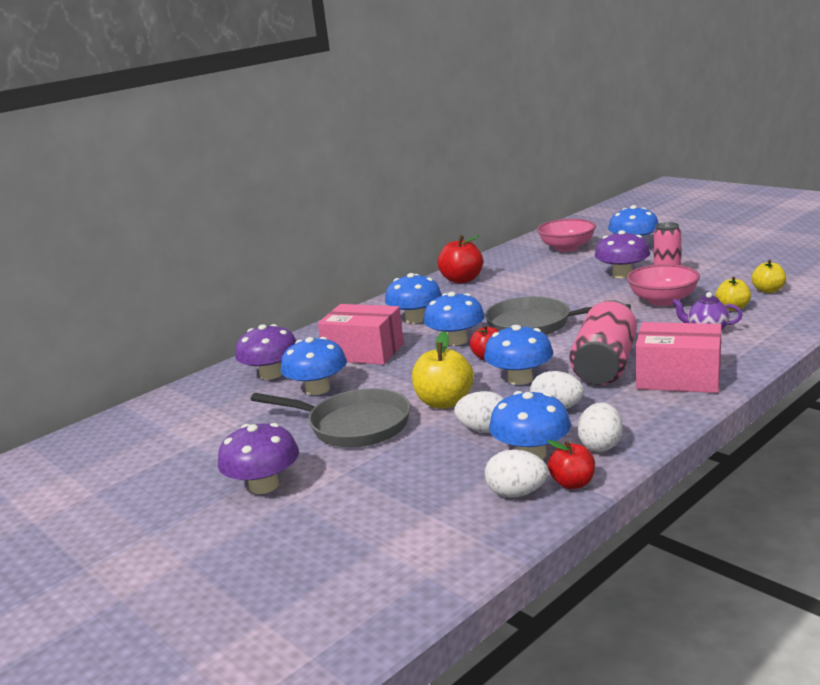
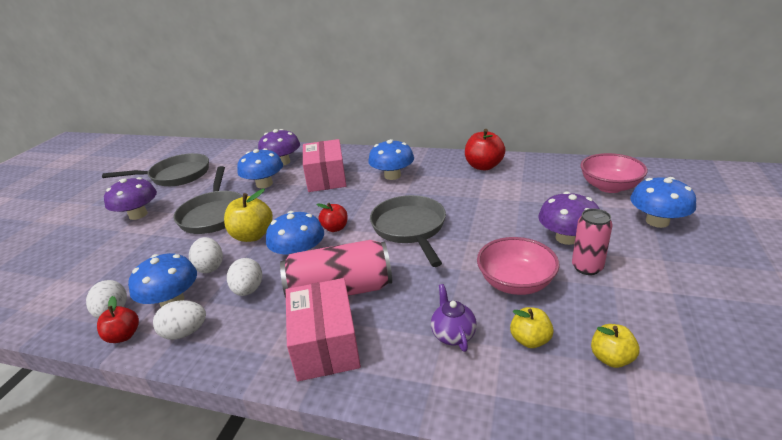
camera: 60 degrees right, 10 degrees up
(172, 455) = (176, 175): none -> grey pan
(456, 341) = (360, 204): blue mushroom -> none

